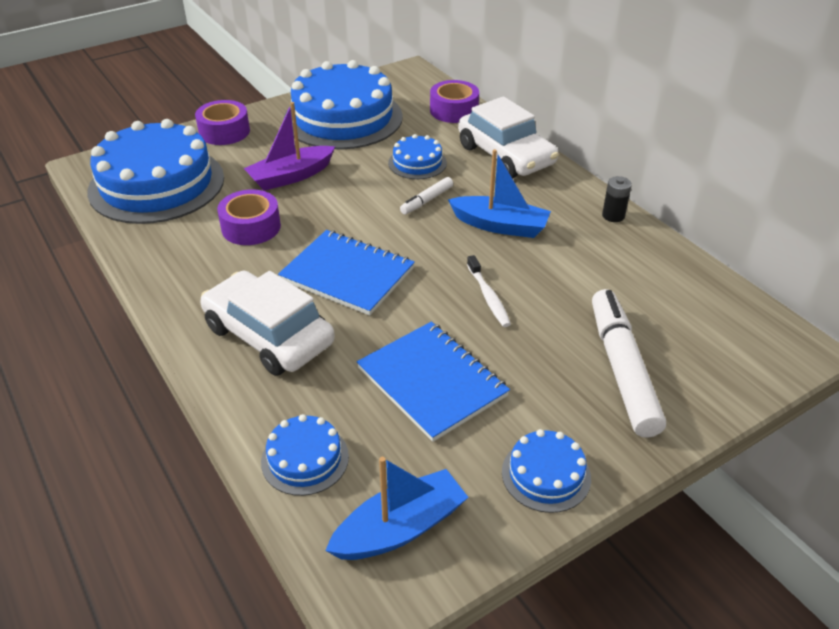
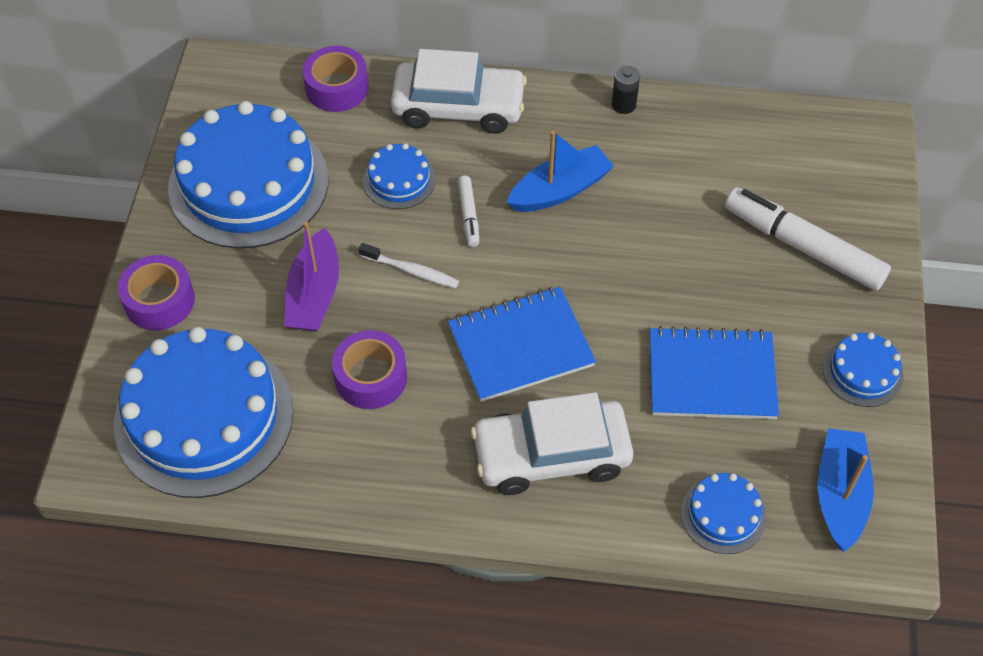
camera: 50 degrees left, 15 degrees up
(488, 297) = (646, 267): white toothbrush -> white toothbrush (411, 271)

